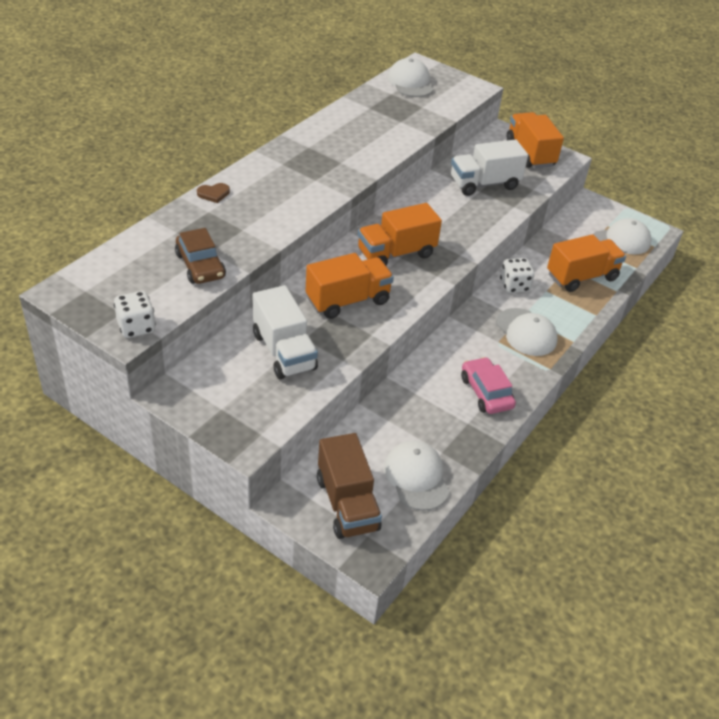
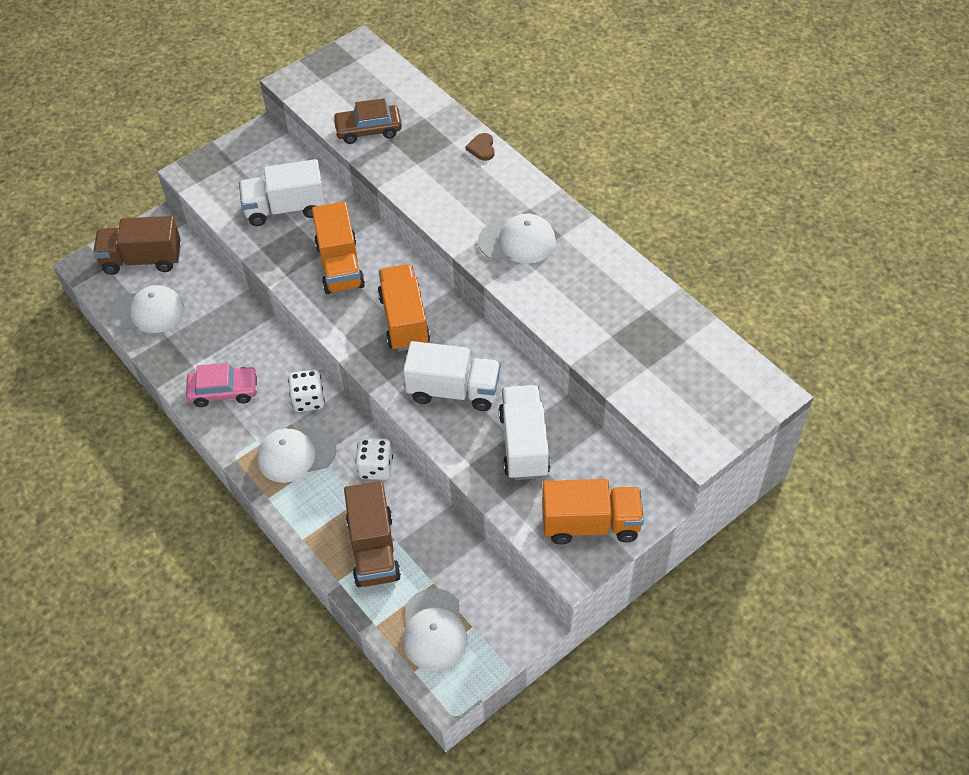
camera: 110 degrees right, 10 degrees up
(136, 327) = (299, 87): white dice -> white dice (308, 400)
(410, 82) = (715, 369): white cap -> white cap (517, 241)
(454, 220) = (454, 390): none -> white truck
(581, 277) = (373, 549): orange truck -> brown truck

